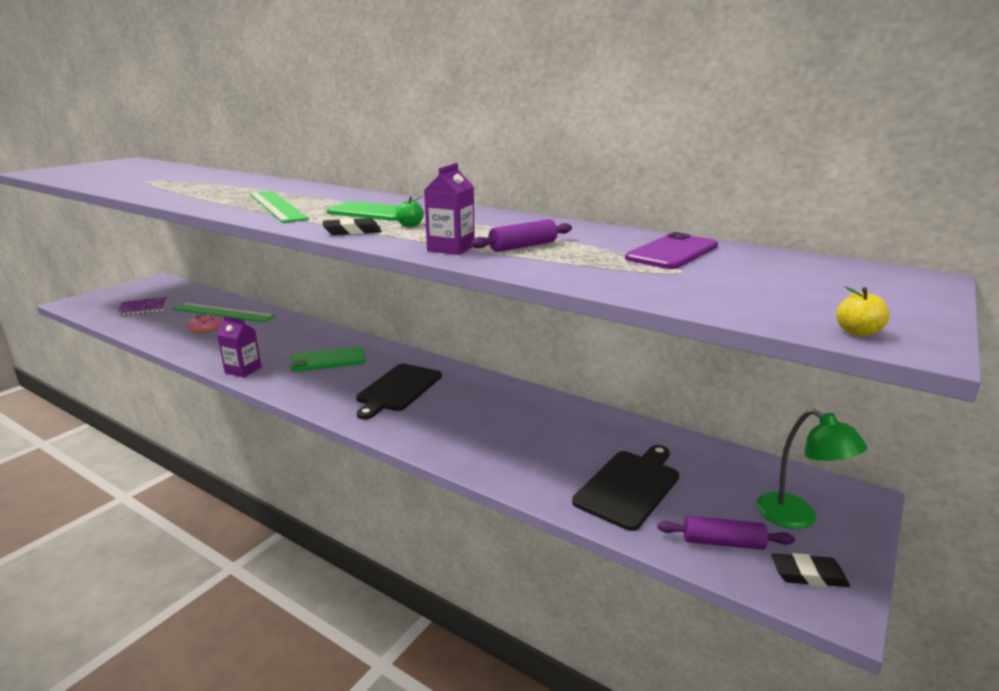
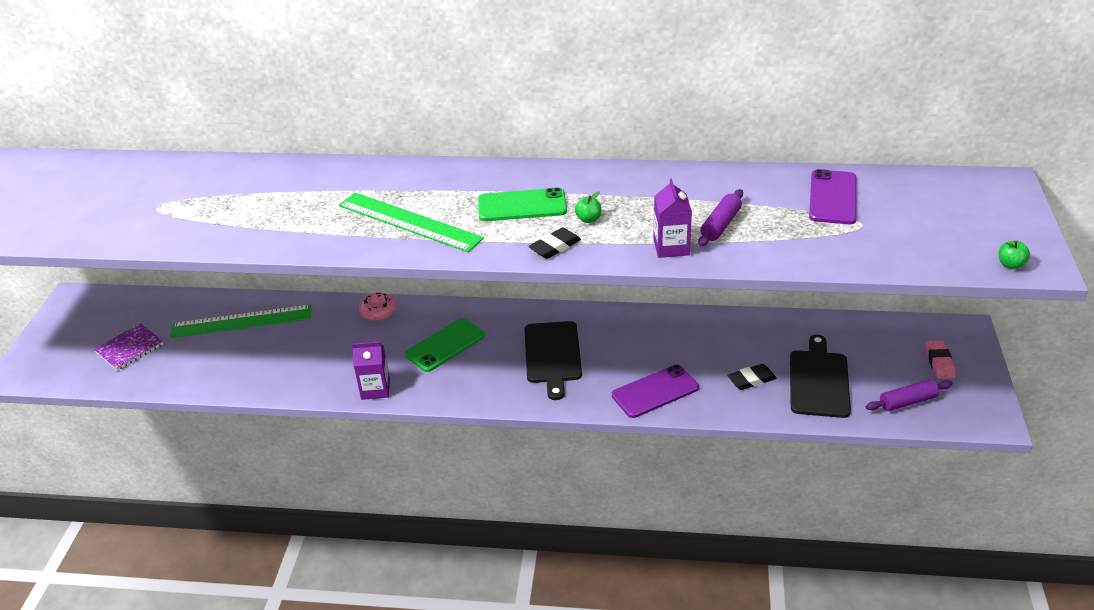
camera: 25 degrees left, 15 degrees up
(205, 328) = (255, 351): pink donut -> pink donut (378, 311)
(452, 441) = (655, 391): none -> purple phone
(797, 517) = (939, 362): green lamp -> pink eraser
(808, 575) = (968, 404): black eraser -> black eraser (751, 380)
(857, 332) = (1010, 265): yellow apple -> green apple

